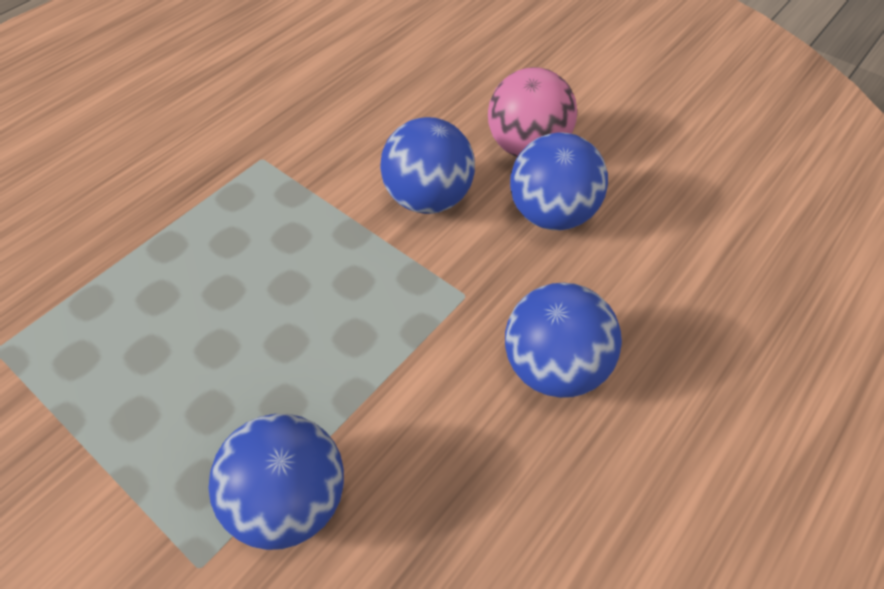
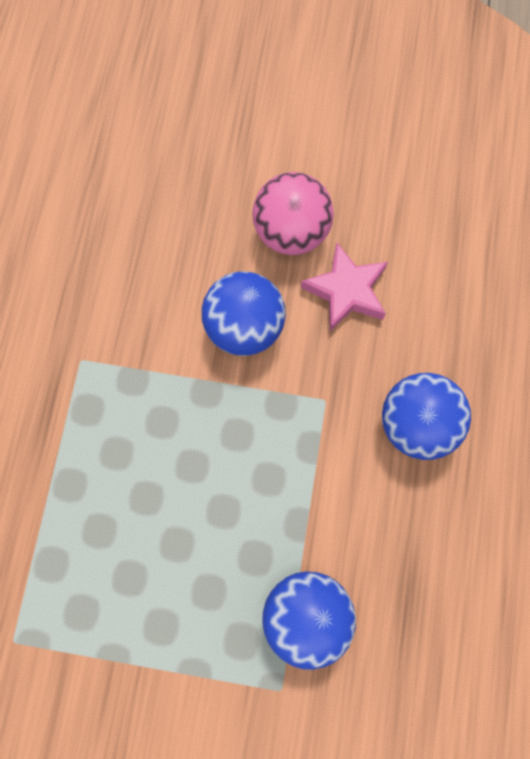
camera: 30 degrees left, 20 degrees up
(551, 214) = (346, 291): blue ball -> pink star

